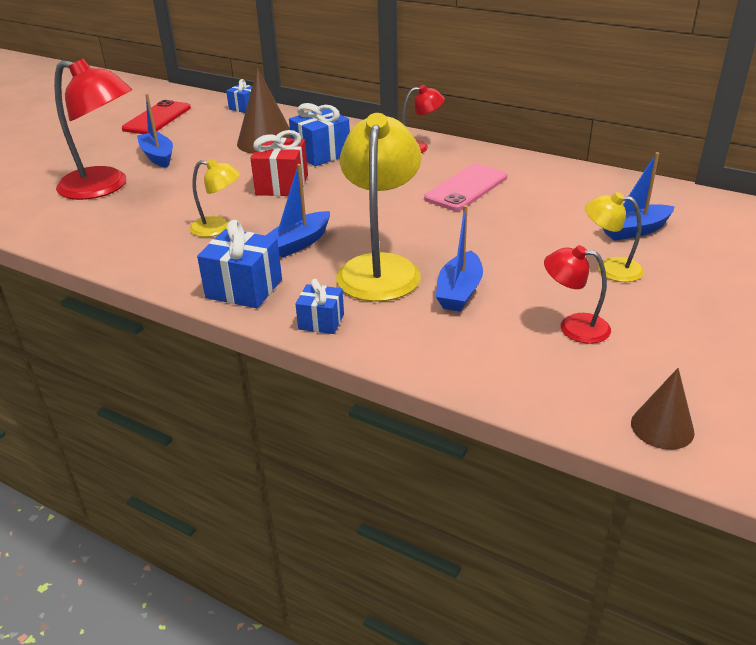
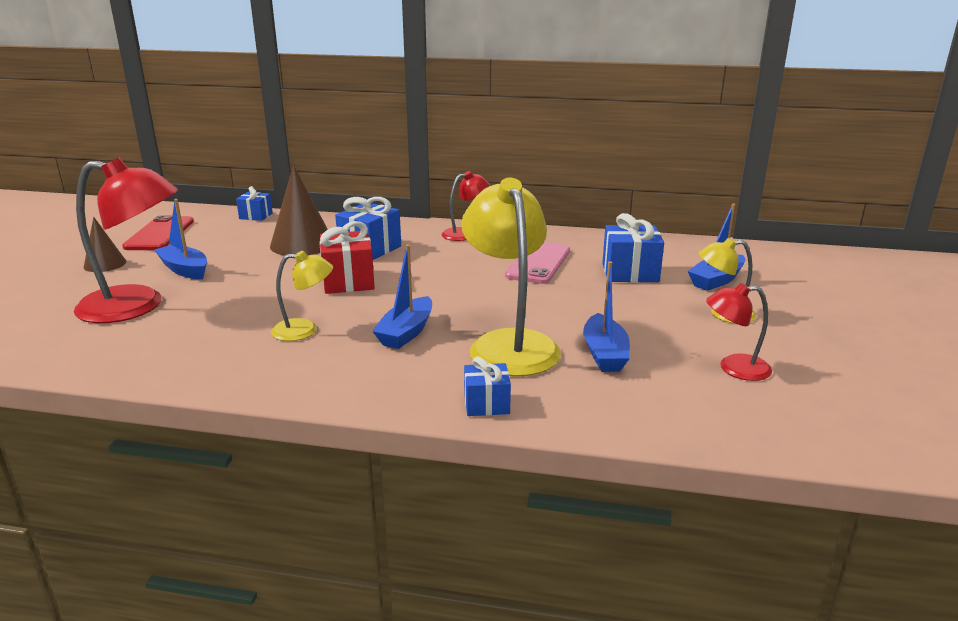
camera: 20 degrees left, 10 degrees down
(244, 288) = (377, 385): blue gift -> blue gift (630, 272)
(662, 427) = (884, 442): brown cone -> brown cone (105, 264)

